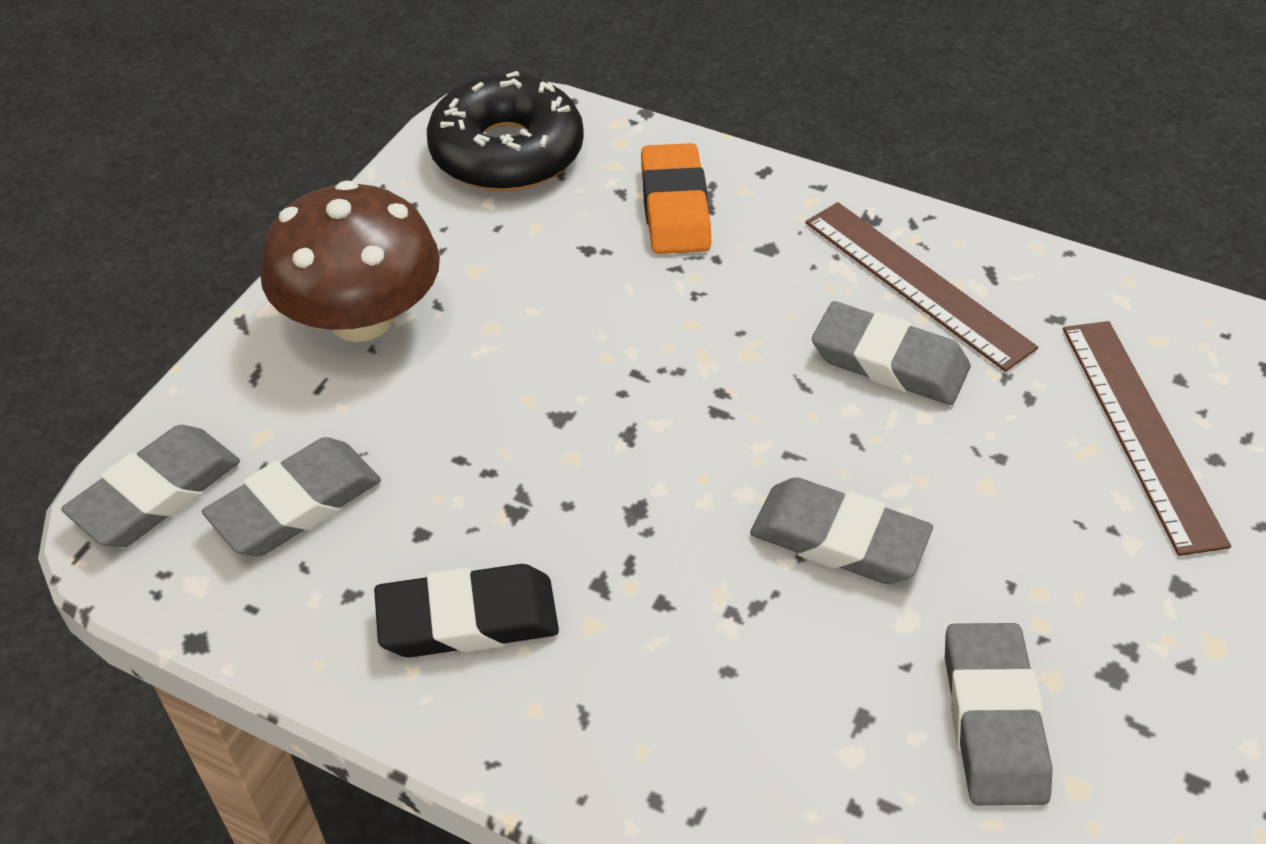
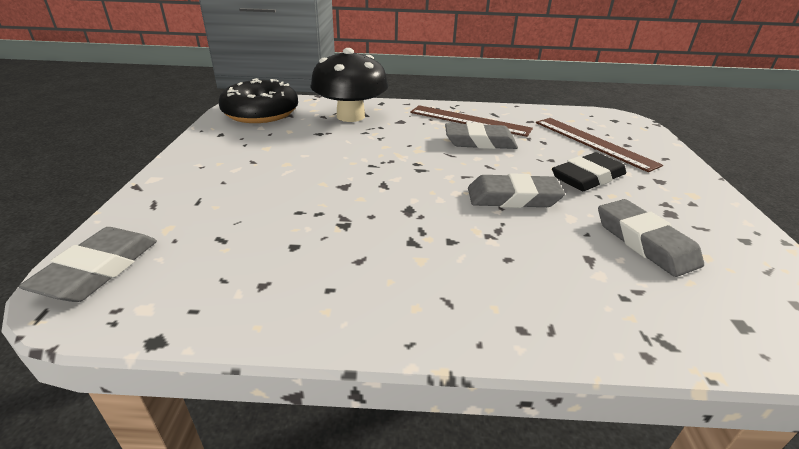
camera: 25 degrees left, 15 degrees down
(296, 504) = (204, 252): grey eraser -> none
(361, 318) = (211, 172): brown mushroom -> none
(468, 619) = (346, 276): black eraser -> black eraser (587, 177)
(674, 207) = (350, 116): orange eraser -> black mushroom

